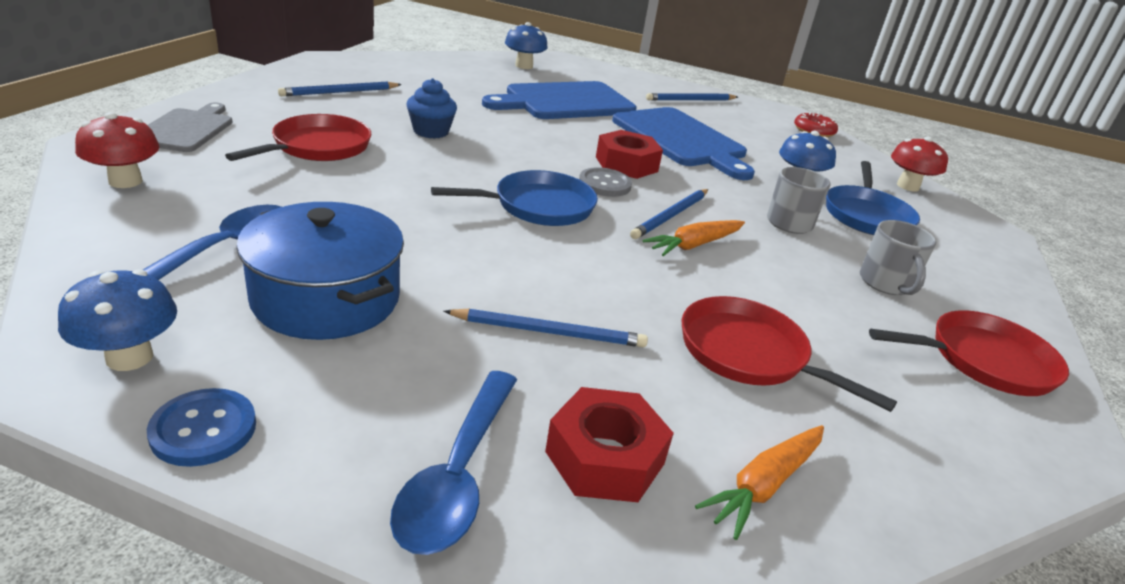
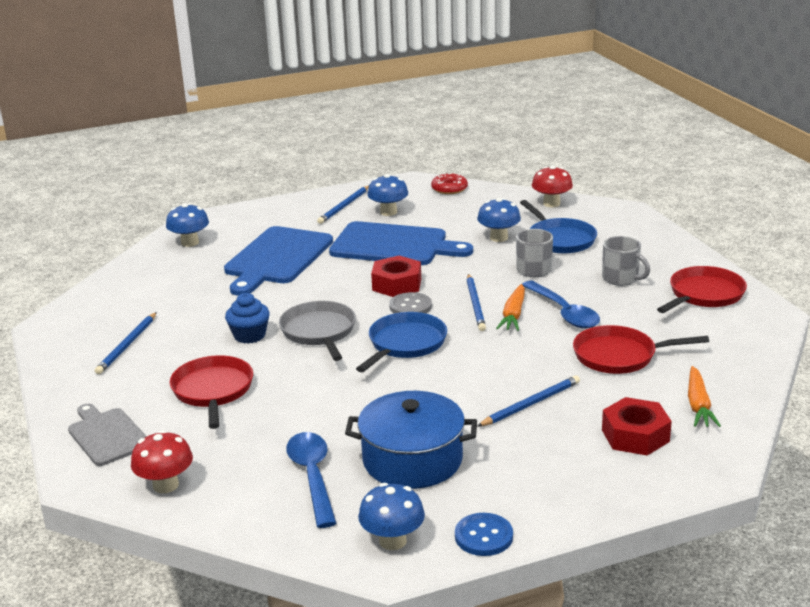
camera: 35 degrees left, 5 degrees down
(458, 474) = (599, 479): blue spoon -> blue spoon (564, 312)
(487, 158) = (319, 332): none -> grey pan
(723, 119) = (388, 212): none -> blue mushroom

